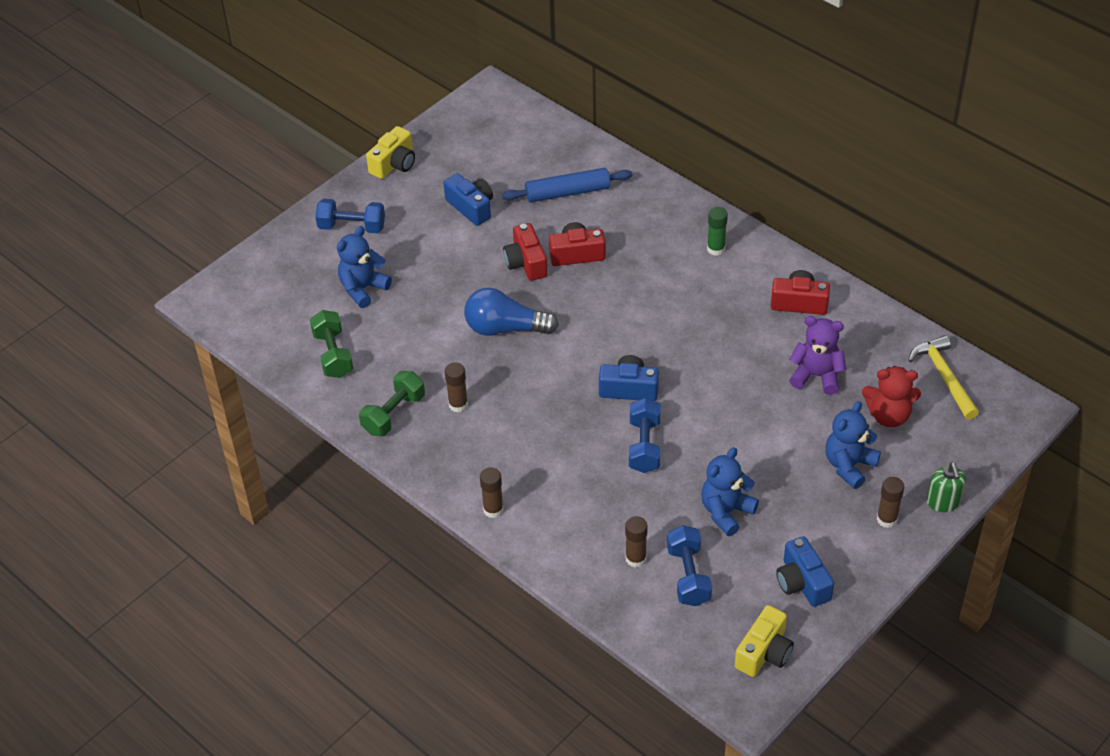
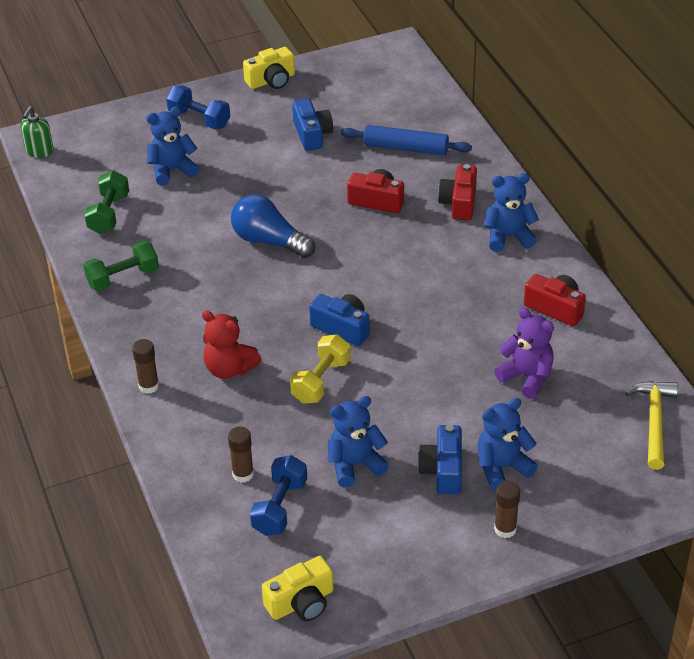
camera: 25 degrees right, 5 degrees down
(458, 405) = (183, 289): brown glue stick -> none
(526, 262) = (327, 194): red camera -> red camera (459, 203)
(644, 446) = (321, 381): blue dumbbell -> yellow dumbbell
(716, 249) = (508, 237): green glue stick -> blue teddy bear
(802, 582) = (382, 554): blue camera -> blue camera (443, 470)
(888, 415) = (573, 437): red teddy bear -> red teddy bear (229, 369)
(943, 502) = (573, 535): green soap dispenser -> green soap dispenser (39, 151)

